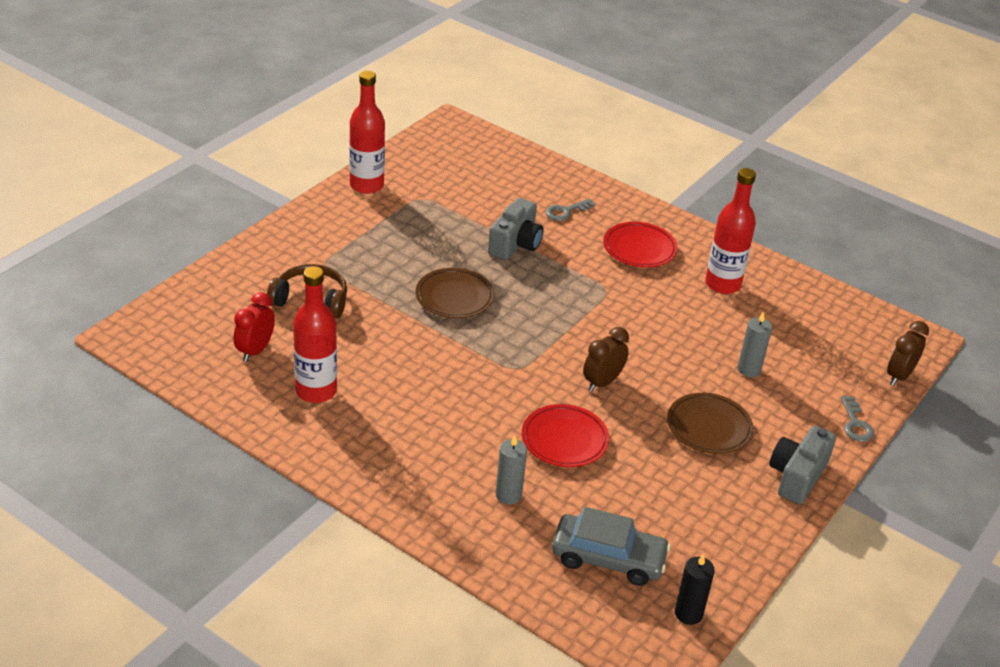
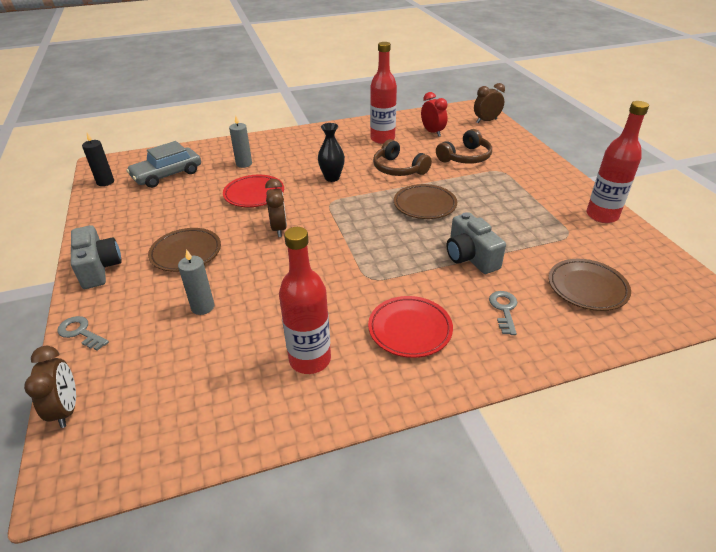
camera: 130 degrees right, 0 degrees up
(175, 312) = (486, 121): none -> brown clock
(391, 344) = (398, 169): none -> brown headphones
(464, 391) = (332, 178): none -> black vase
(495, 178) = (587, 288): none -> brown plate

